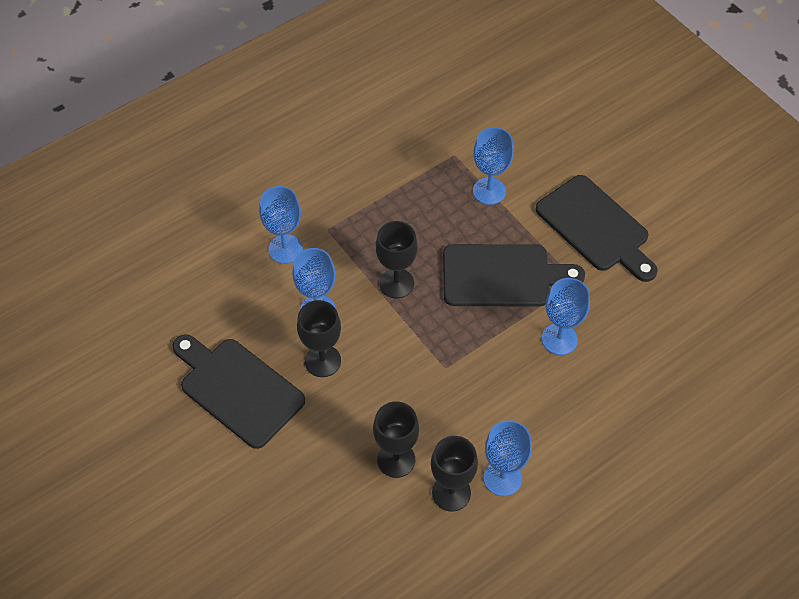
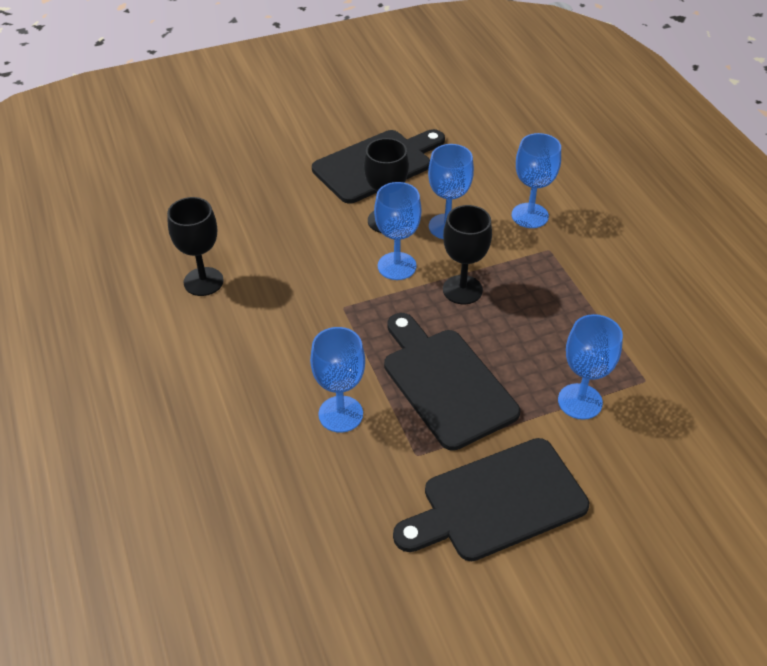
camera: 105 degrees right, 10 degrees down
(396, 459) = (257, 251): black goblet -> none
(502, 276) = (445, 383): black cutting board -> black cutting board turned 135 degrees clockwise
(502, 478) = (198, 322): blue goblet -> blue goblet (397, 266)

